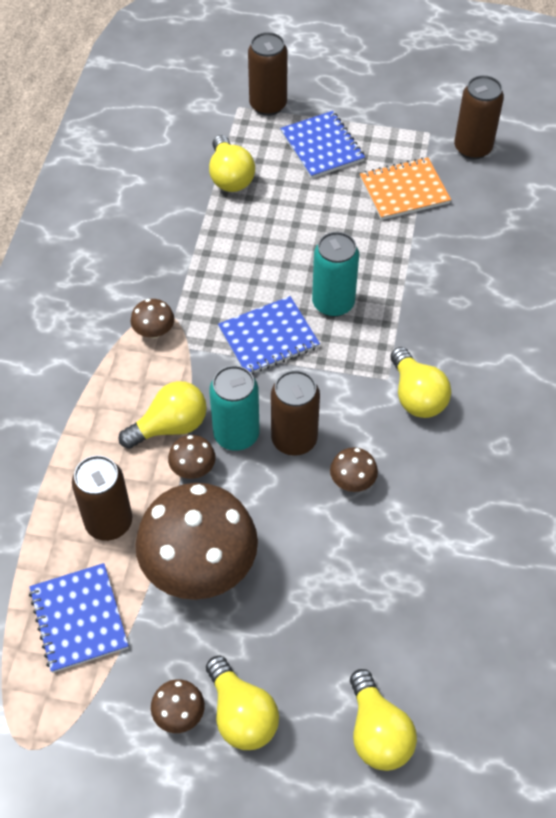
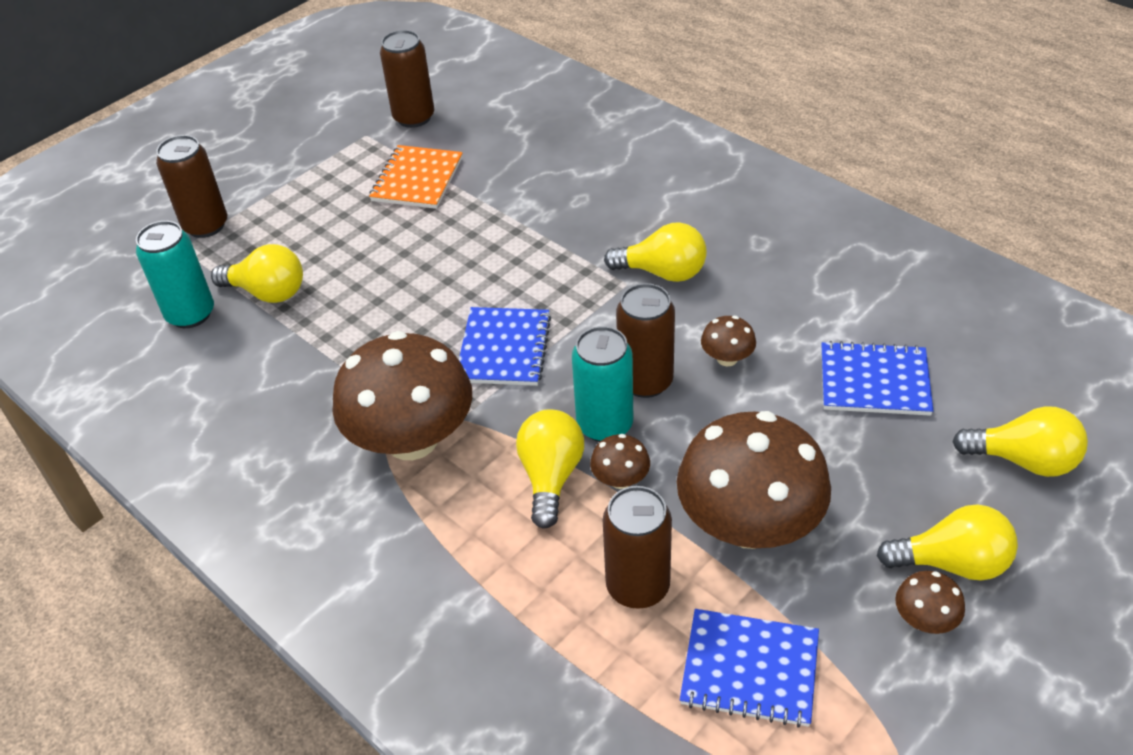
camera: 55 degrees left, 10 degrees down
(154, 331) = (412, 439): brown mushroom -> brown mushroom, size x2.38
(322, 147) = (303, 210): blue notebook -> blue notebook (874, 381)
(333, 303) = (504, 283): turquoise can -> turquoise can (190, 314)

